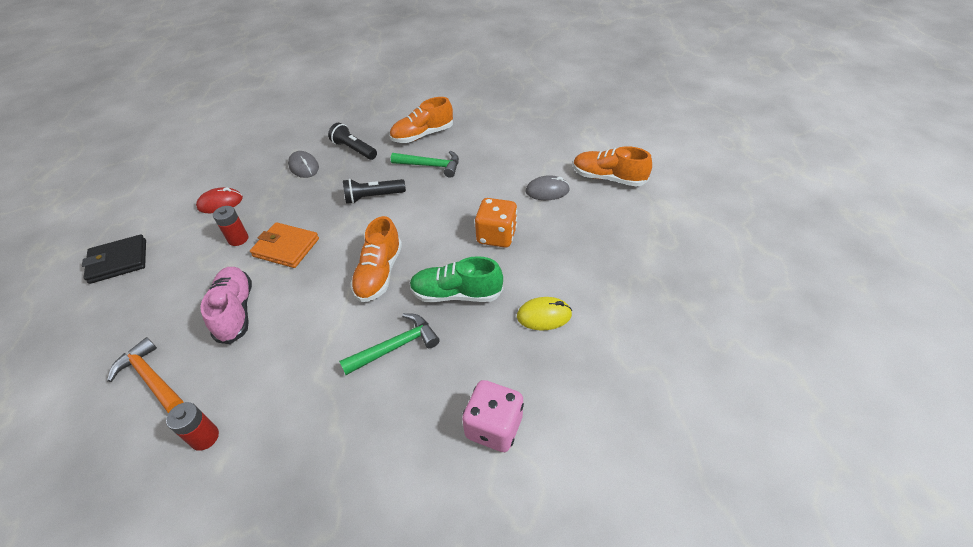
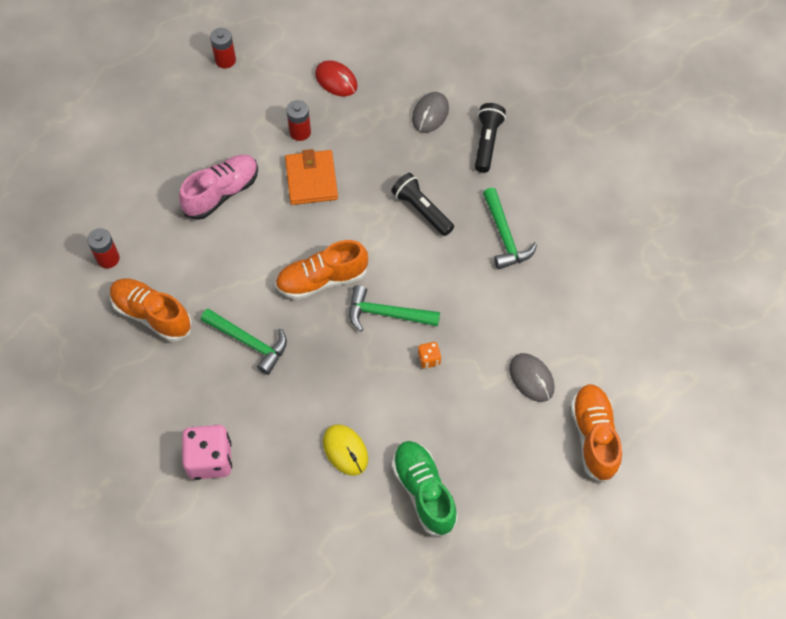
camera: 60 degrees right, 15 degrees up
(118, 261) = (225, 60): black wallet -> red battery
(150, 378) = (135, 182): orange hammer -> none
(422, 135) = (556, 196): orange shoe -> orange shoe (152, 315)
(441, 246) = (386, 314): none -> green hammer
(456, 294) = (332, 361): green shoe -> green shoe (424, 491)
(496, 236) = (429, 359): orange dice -> orange dice, size x0.48

